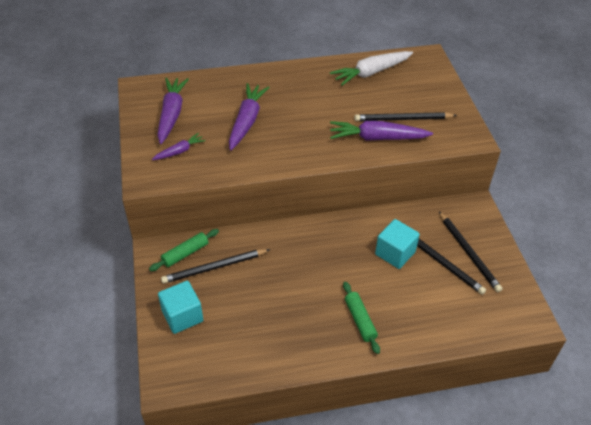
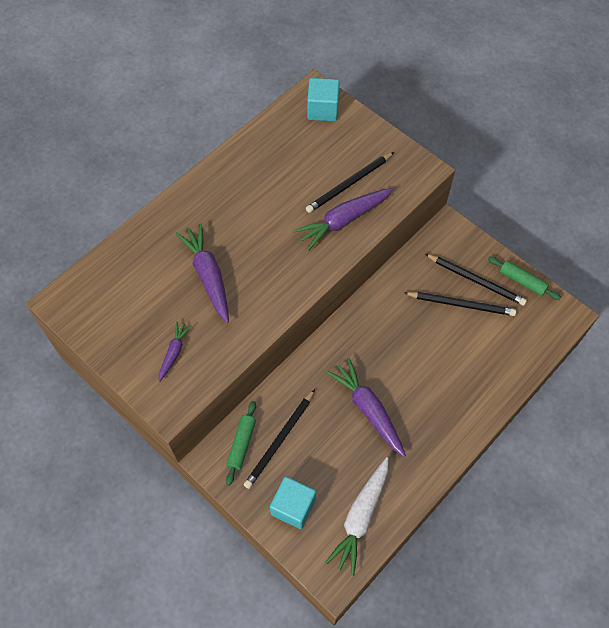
camera: 35 degrees left, 15 degrees up
(171, 114) = (126, 314): purple carrot -> purple carrot (368, 409)
(360, 320) = (440, 405): green rolling pin -> green rolling pin (522, 281)
(371, 72) = (278, 144): white carrot -> white carrot (360, 517)
(395, 253) = (419, 320): turquoise cube -> turquoise cube (322, 109)

